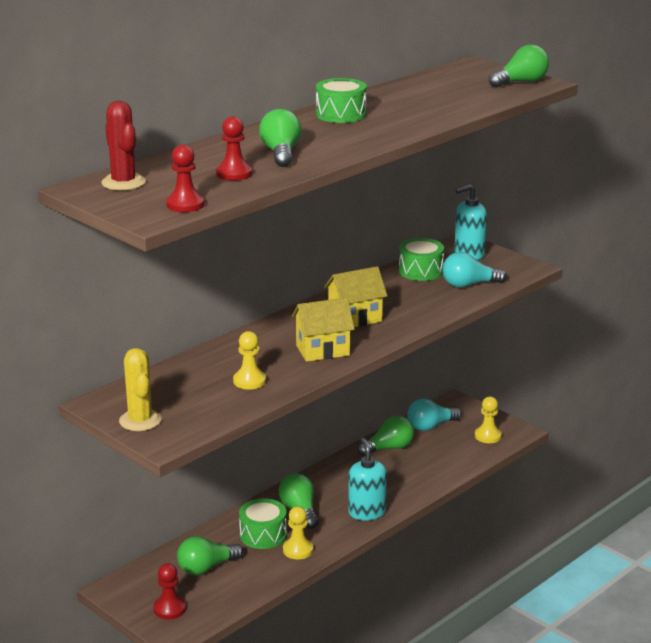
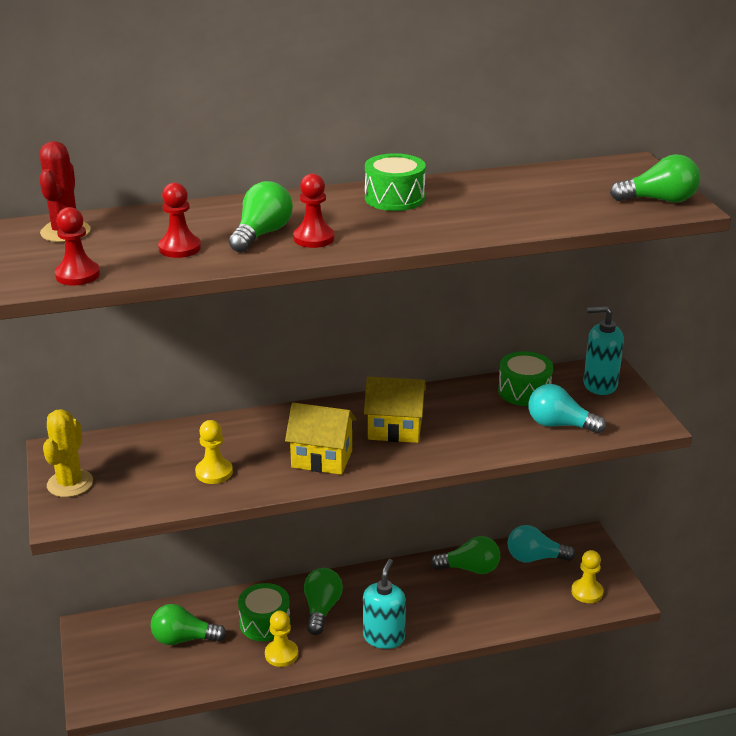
camera: 30 degrees right, 5 degrees up
(169, 609) = (114, 671): red pawn -> red pawn (314, 238)

